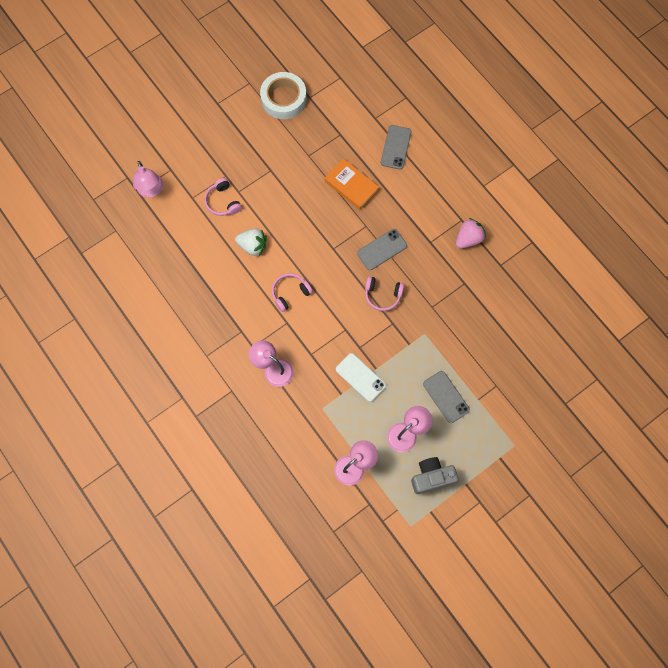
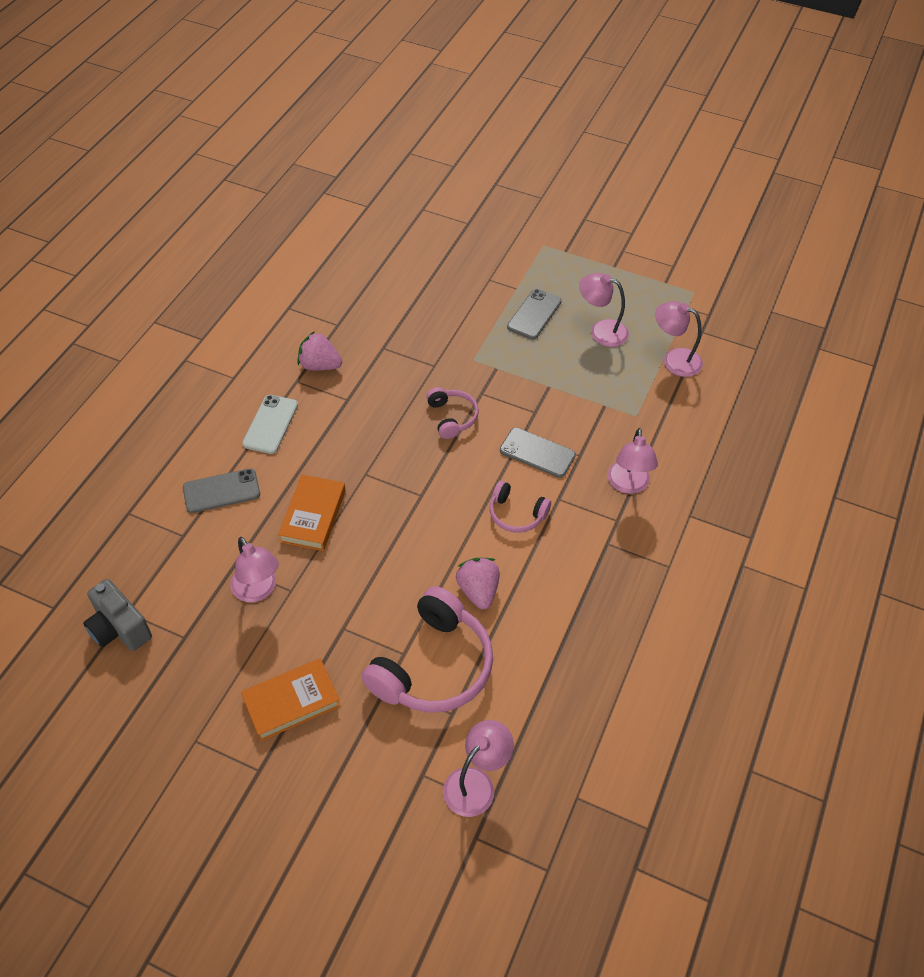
camera: 120 degrees left, 20 degrees down
(223, 202) = (433, 666): pink headphones -> pink headphones, size x1.92
(243, 130) = (291, 702): none -> orange book
(252, 246) = (478, 591): white strawberry -> pink strawberry
(283, 99) = (204, 673): white tape -> none
(318, 140) = (258, 590): none -> pink lamp
(360, 377) = (571, 396): white phone -> white phone (270, 424)
(382, 249) = (389, 443): grey phone -> grey phone (537, 453)
(431, 477) = (630, 294): grey camera -> grey camera (119, 629)

